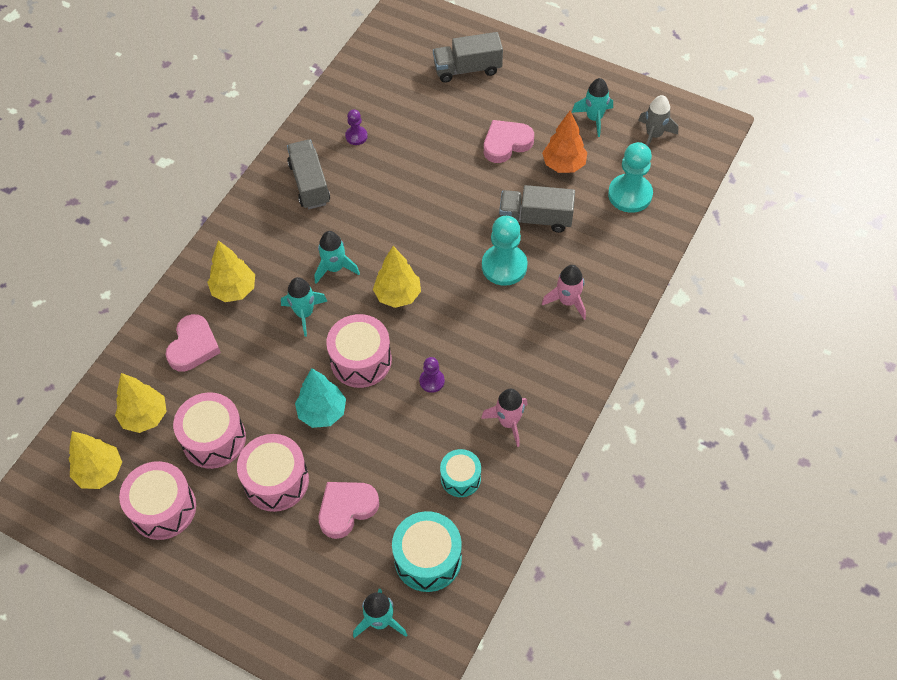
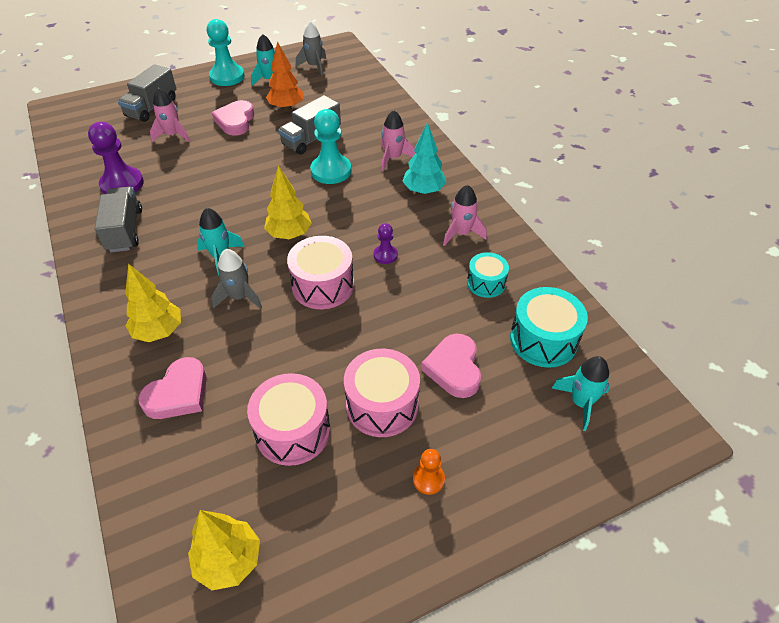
camera: 55 degrees left, 10 degrees down
(145, 417) = (209, 478): yellow tree -> none
(163, 508) = (327, 519): pink drum -> none
(193, 346) = (178, 393): pink heart -> pink heart turned 75 degrees clockwise
(235, 551) = (428, 479): none -> orange pawn
(304, 313) = (239, 297): turquoise rocket -> grey rocket
(309, 184) = (125, 230): grey truck -> grey truck turned 60 degrees clockwise
(322, 412) = (345, 335): turquoise tree -> turquoise tree (423, 191)
(356, 136) = (122, 184): purple pawn -> purple pawn, size x1.92
(445, 116) = (173, 135): none -> pink rocket
(630, 194) = (344, 95): turquoise pawn -> turquoise pawn (227, 77)

